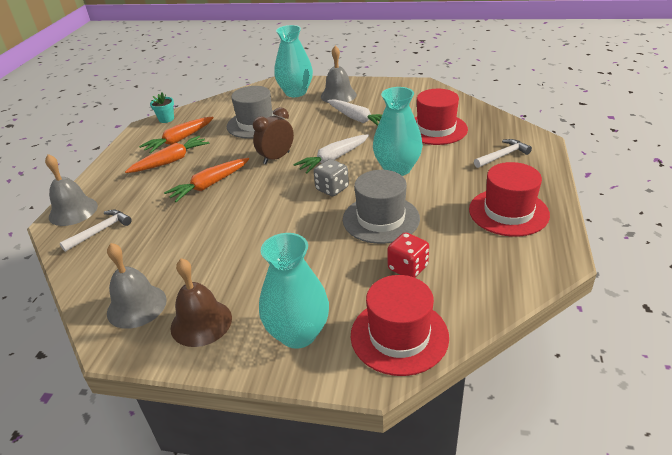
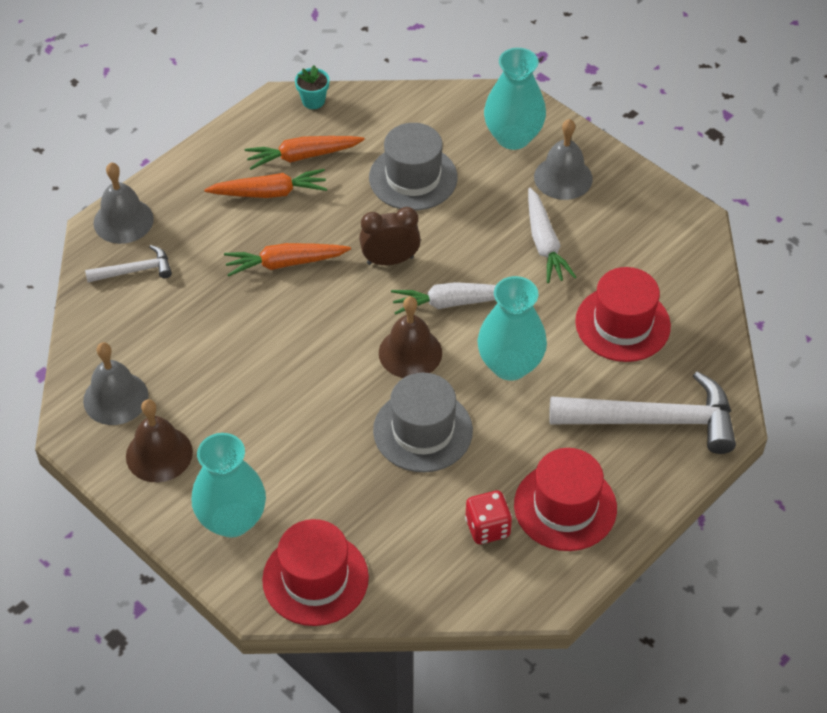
camera: 30 degrees right, 15 degrees up
(332, 189) = (410, 352): grey dice -> brown bell
(408, 268) = (391, 511): red dice -> red dice (487, 528)
(503, 155) = (654, 420): white hammer -> white hammer, size x2.04

